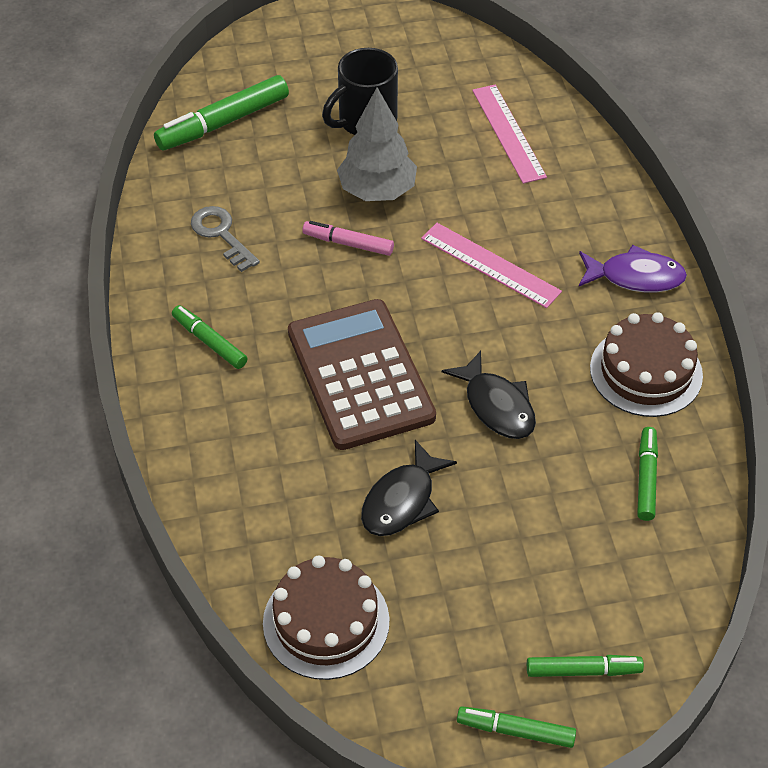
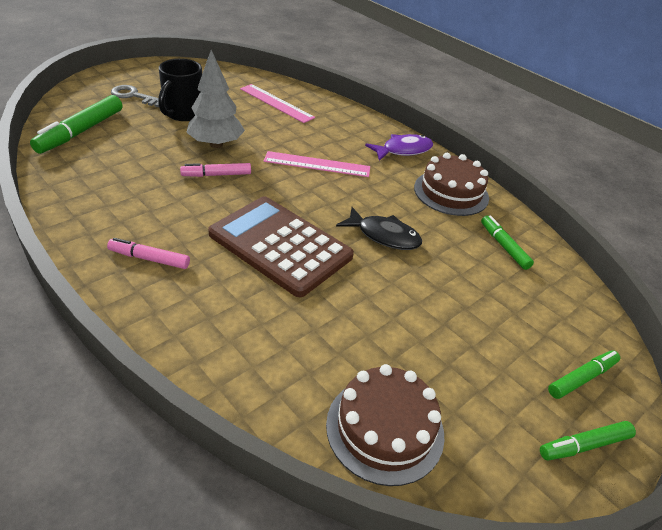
camera: 35 degrees left, 10 degrees down
(209, 342) = (149, 259): green marker -> pink marker
(221, 235) = (118, 191): grey key -> grey key (134, 96)
(402, 500) = (371, 314): black fish -> none

